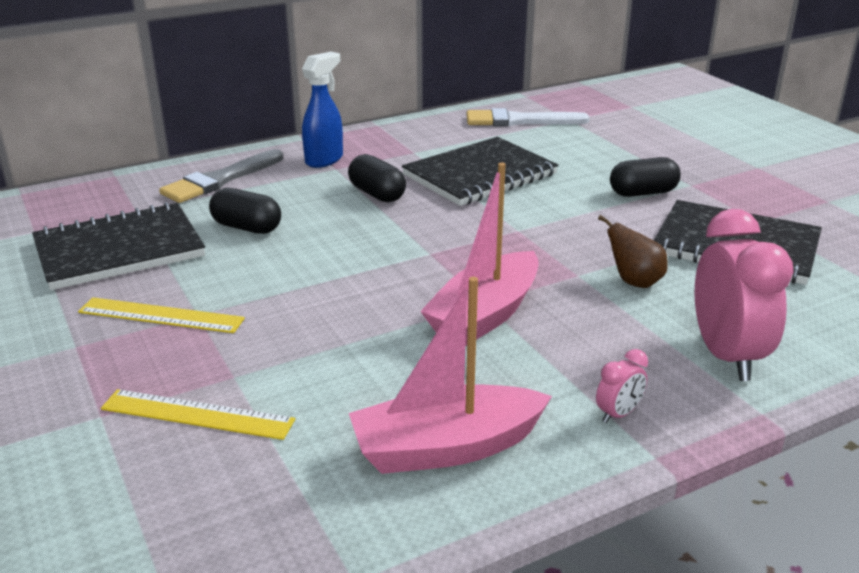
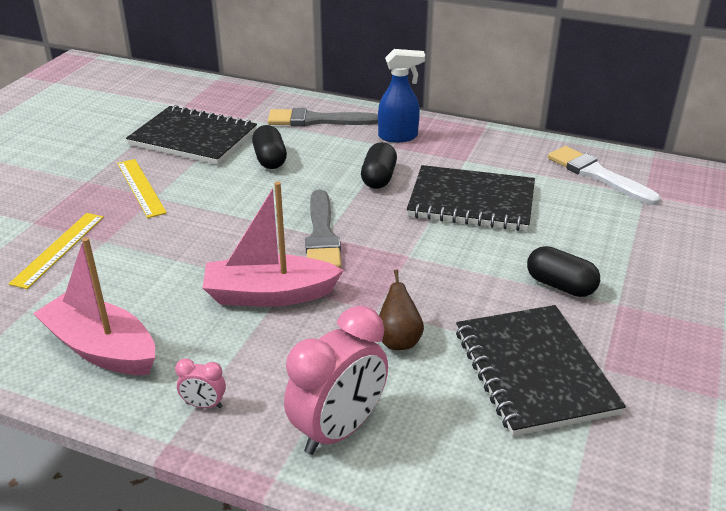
camera: 50 degrees right, 5 degrees up
(197, 414) = (59, 249): yellow ruler -> yellow ruler turned 45 degrees clockwise
(427, 254) = (322, 236): none -> grey brush

